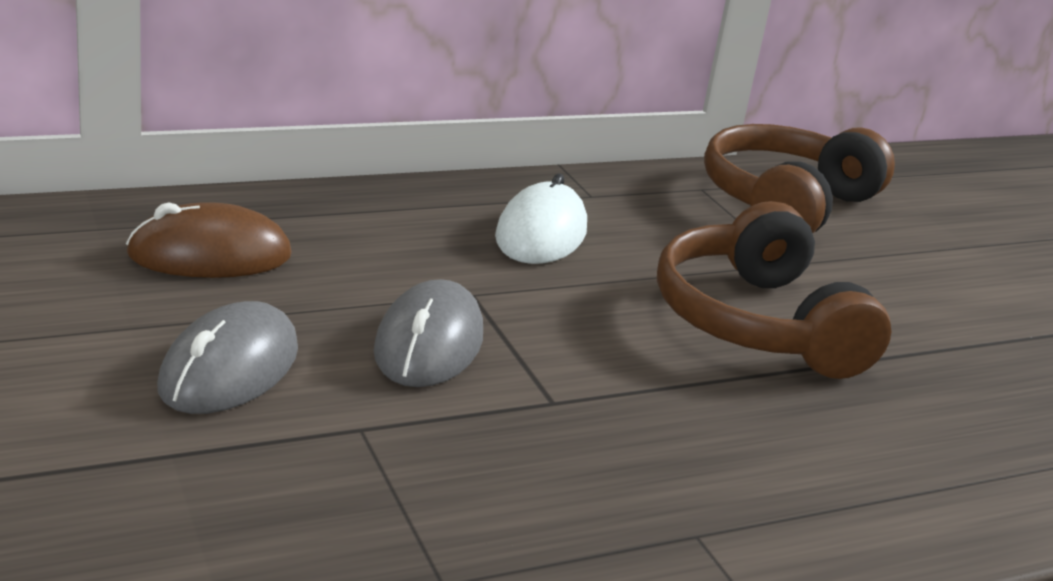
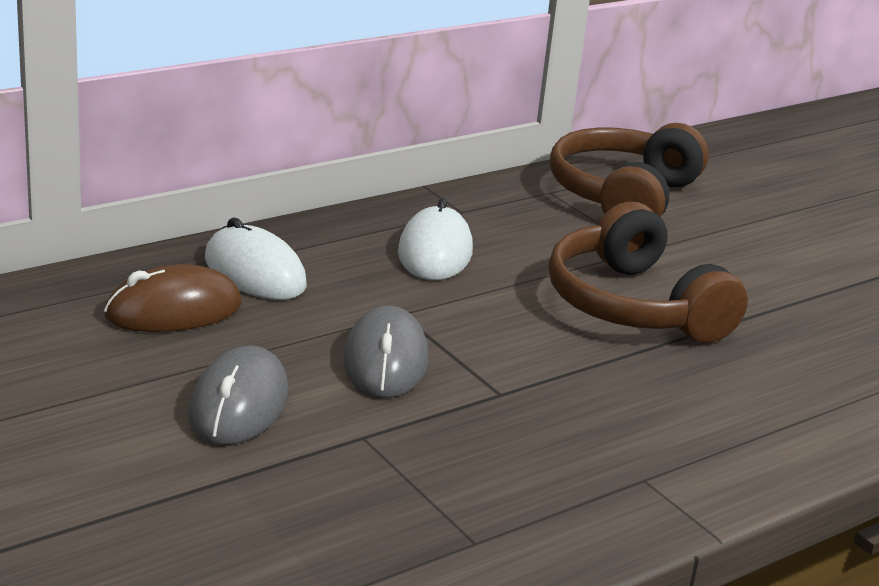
camera: 10 degrees left, 0 degrees up
(323, 228) = (255, 272): none -> white mouse

